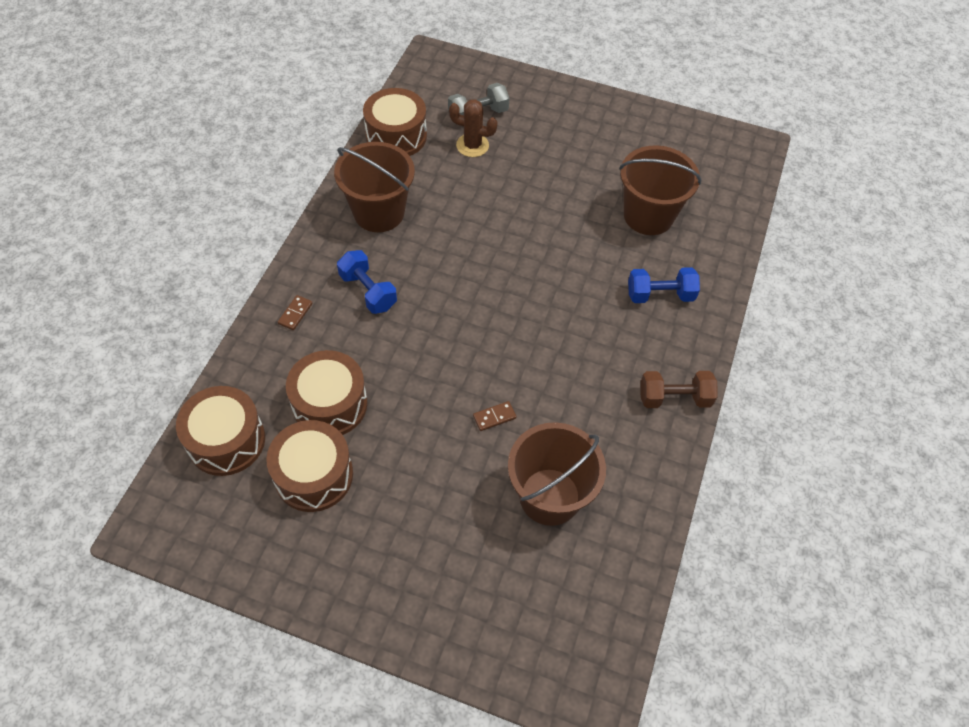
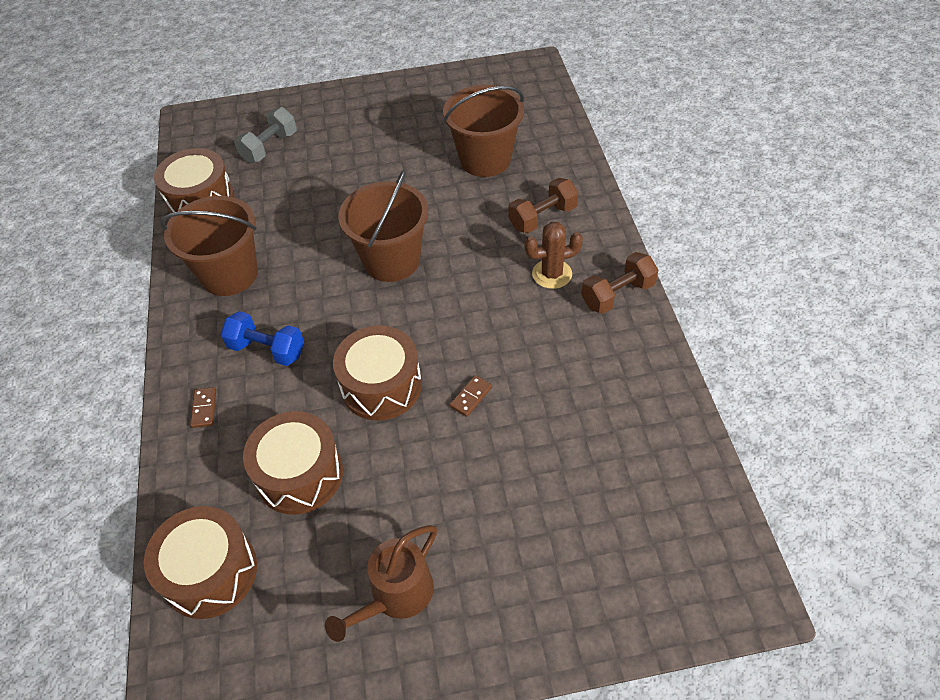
camera: 25 degrees left, 5 degrees down
(314, 475) = (329, 552): brown drum -> brown drum (381, 385)
(338, 536) = (396, 596): none -> brown watering can
(472, 145) = (282, 175): brown cactus -> brown cactus (552, 274)
(550, 496) = (573, 438): brown bucket -> brown bucket (392, 260)
(660, 295) = (542, 217): blue dumbbell -> brown dumbbell

